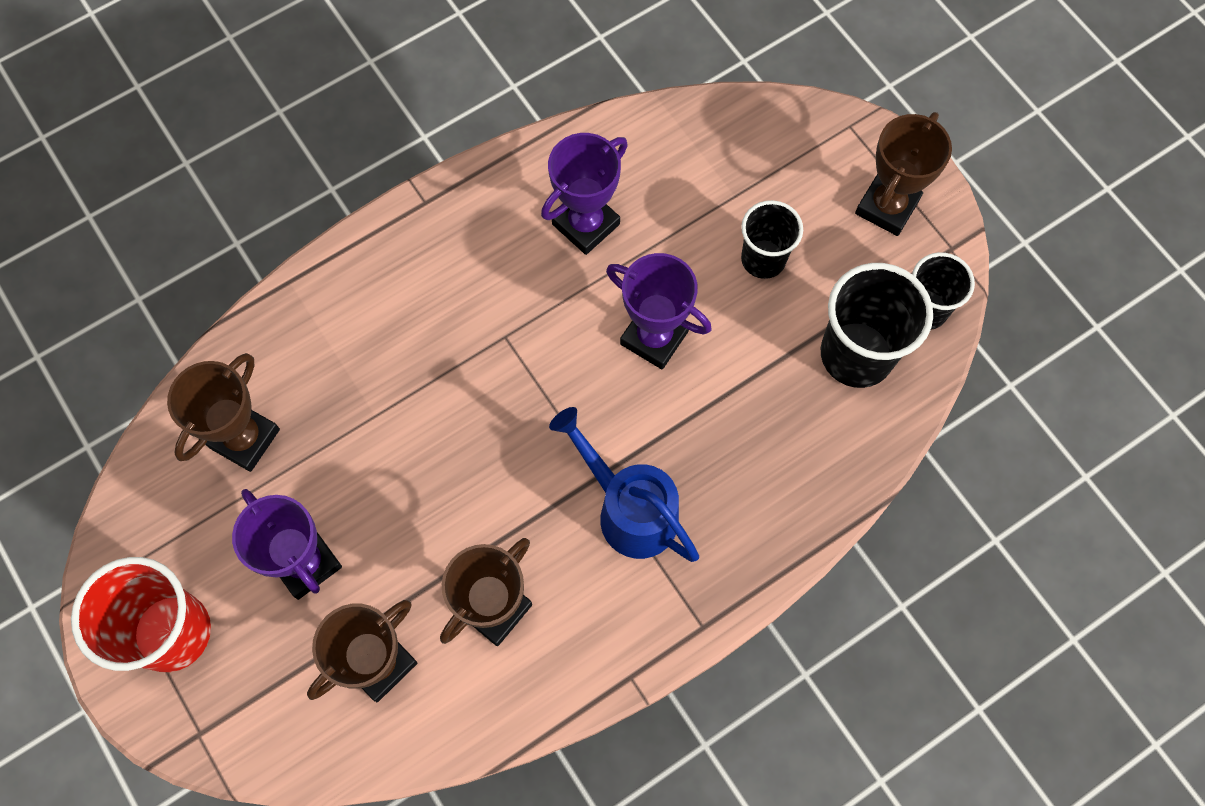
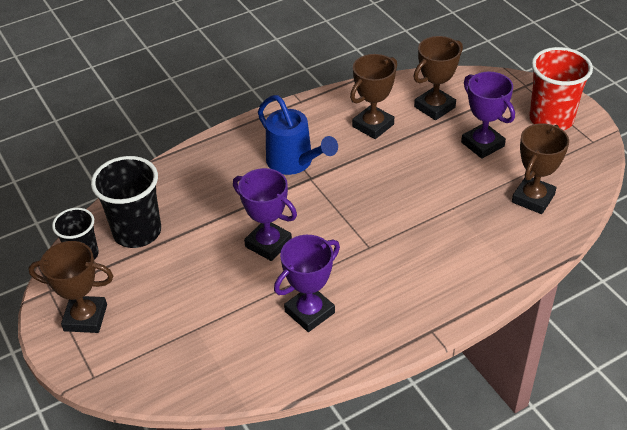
camera: 175 degrees left, 25 degrees down
(763, 259) = (184, 287): black cup -> none
(887, 206) = (85, 318): brown trophy -> brown trophy turned 60 degrees clockwise

